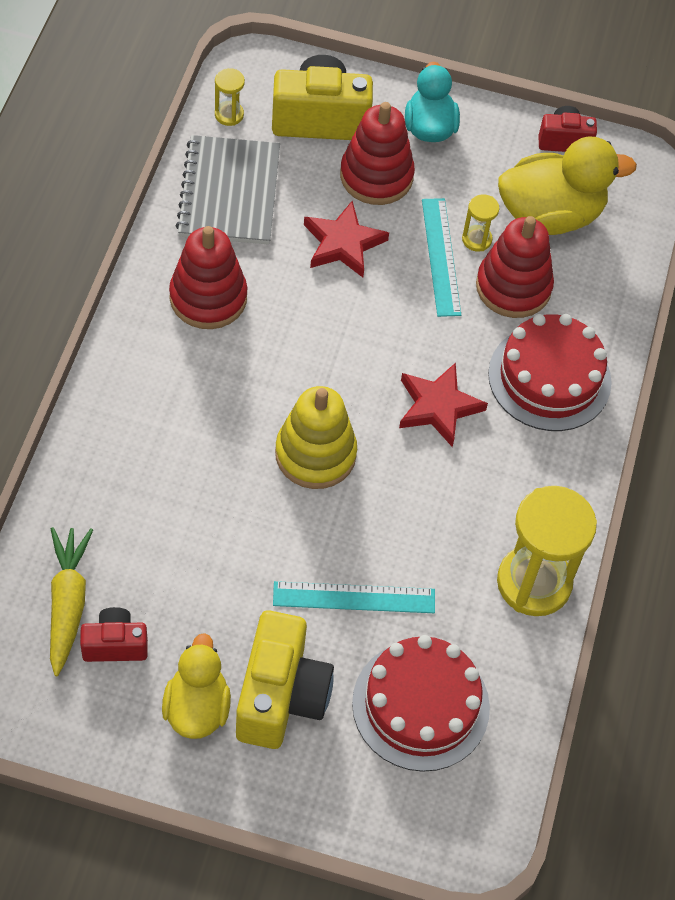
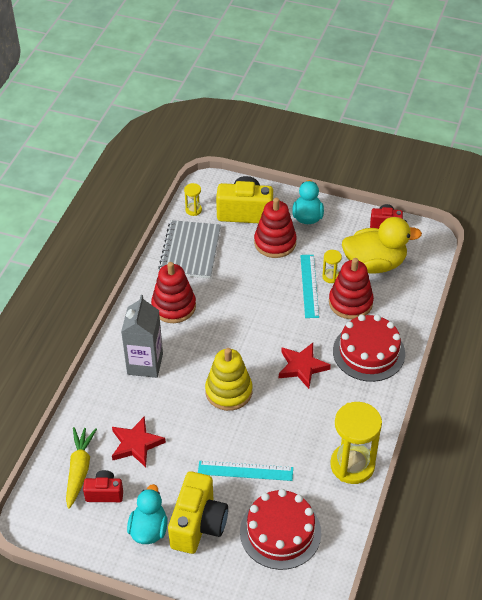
camera: 10 degrees right, 10 degrees down
(166, 406) = (145, 364): none -> grey carton
(197, 708) = (149, 529): yellow duck -> turquoise duck
(343, 243) = (253, 278): red star -> red star (136, 444)

